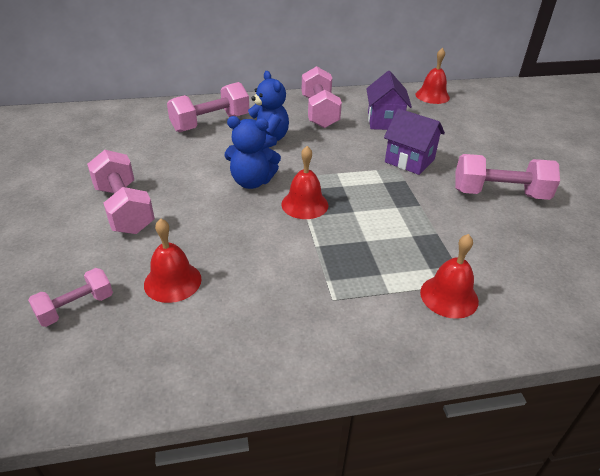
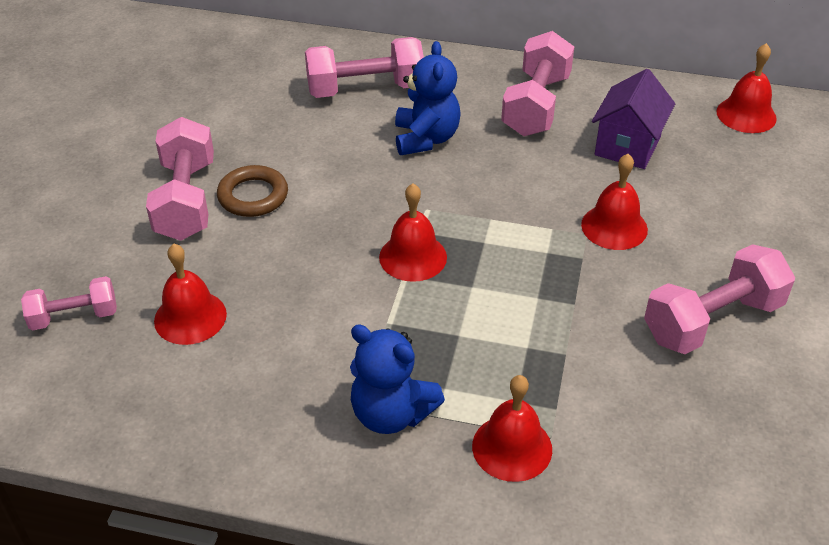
camera: 25 degrees right, 5 degrees up
(173, 195) = (253, 196): none -> brown ring
(252, 182) = (364, 202): blue teddy bear -> blue teddy bear (391, 413)
(409, 161) = (614, 227): purple house -> red bell
(499, 194) = (712, 320): pink dumbbell -> pink dumbbell turned 60 degrees counterclockwise

